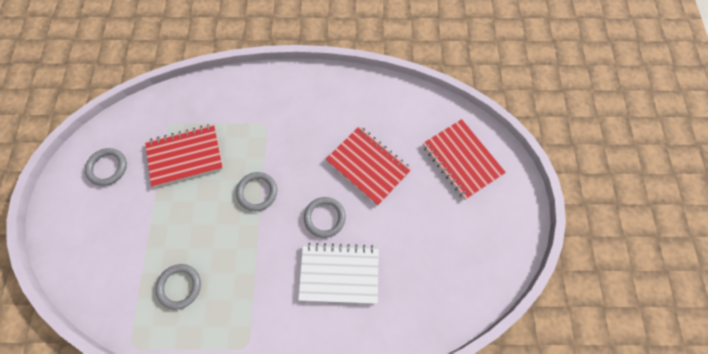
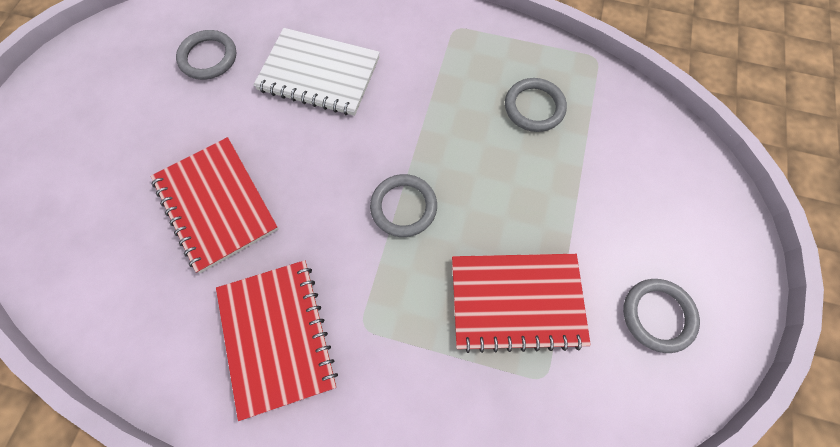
camera: 165 degrees left, 0 degrees up
(324, 217) = (313, 145): grey ring -> grey ring (208, 57)
(462, 159) = (69, 177): red notebook -> red notebook (277, 336)

